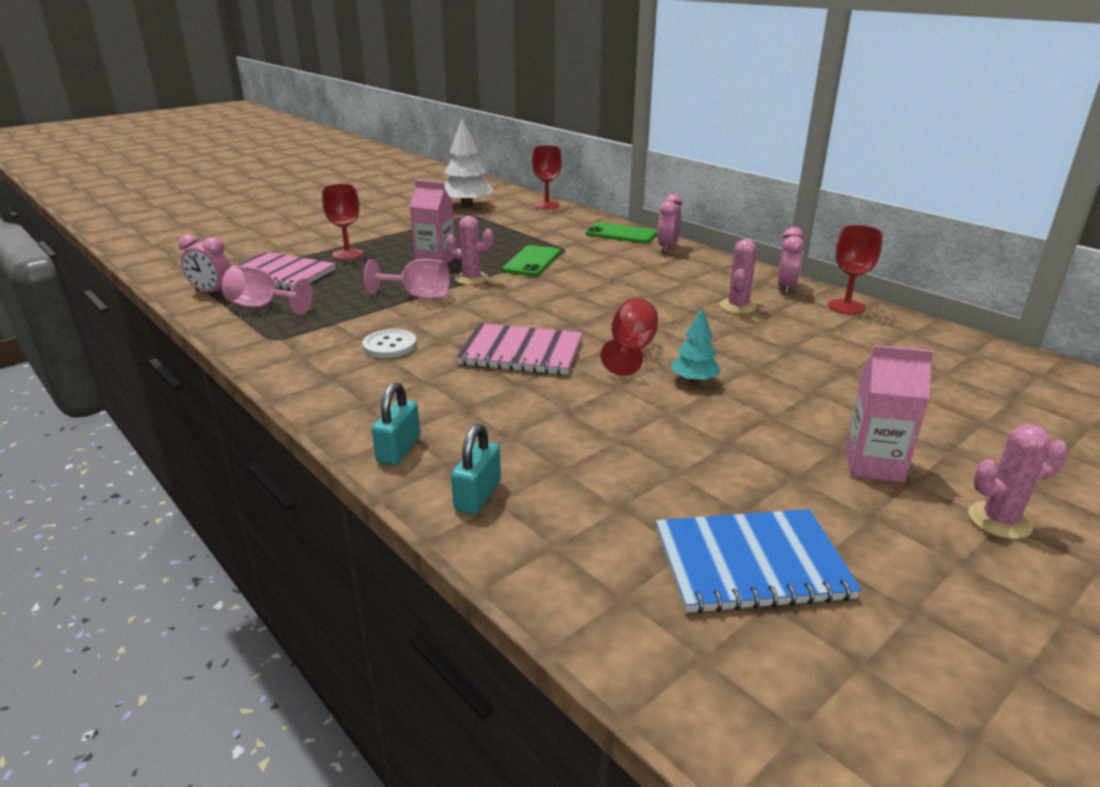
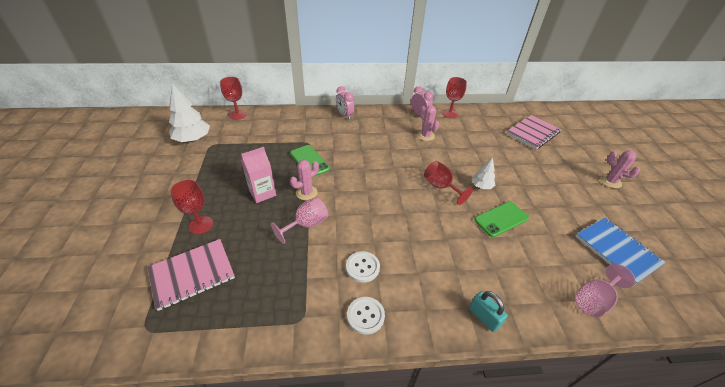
camera: 55 degrees left, 15 degrees up
(212, 293) = (178, 328): pink clock -> none
(262, 306) = (239, 306): pink goblet -> pink goblet (593, 300)
(315, 370) = (365, 316): none -> white button
(478, 496) = (540, 306): turquoise padlock -> none
(521, 352) = (414, 221): pink notebook -> pink notebook (532, 133)
(621, 234) = (310, 117): green phone -> green phone (501, 219)
(694, 380) = (481, 186): turquoise tree -> white tree
(751, 563) = (617, 250): blue notebook -> blue notebook turned 60 degrees counterclockwise
(873, 465) = (568, 184): pink carton -> none
(999, 520) = (610, 181): pink cactus -> pink cactus turned 75 degrees counterclockwise

